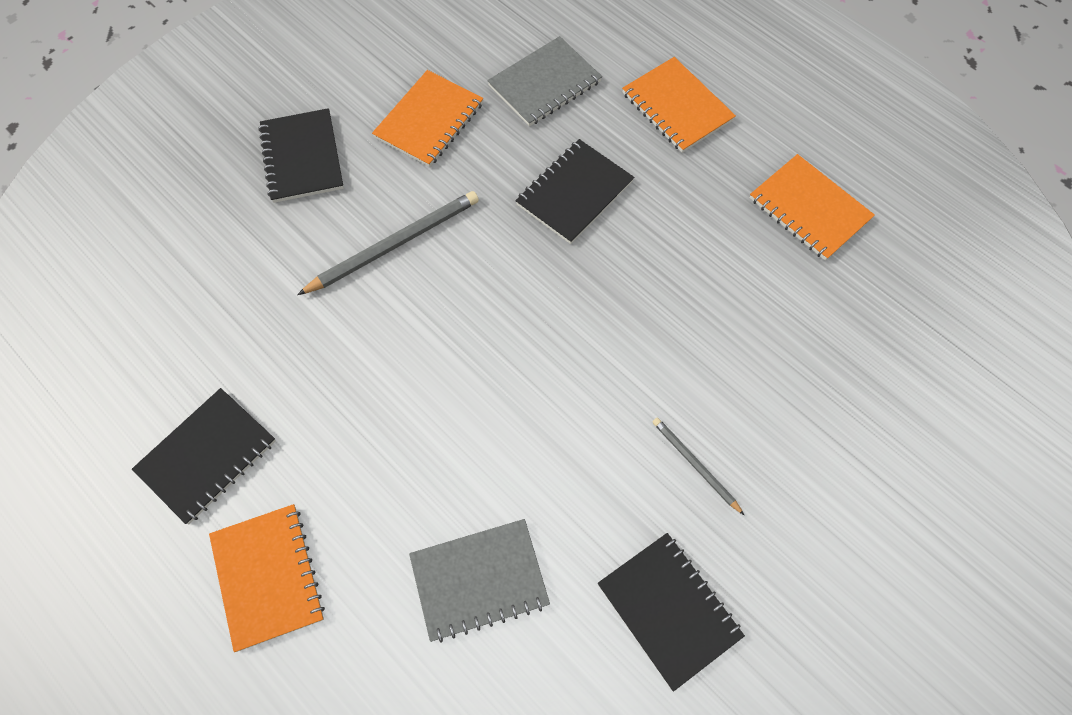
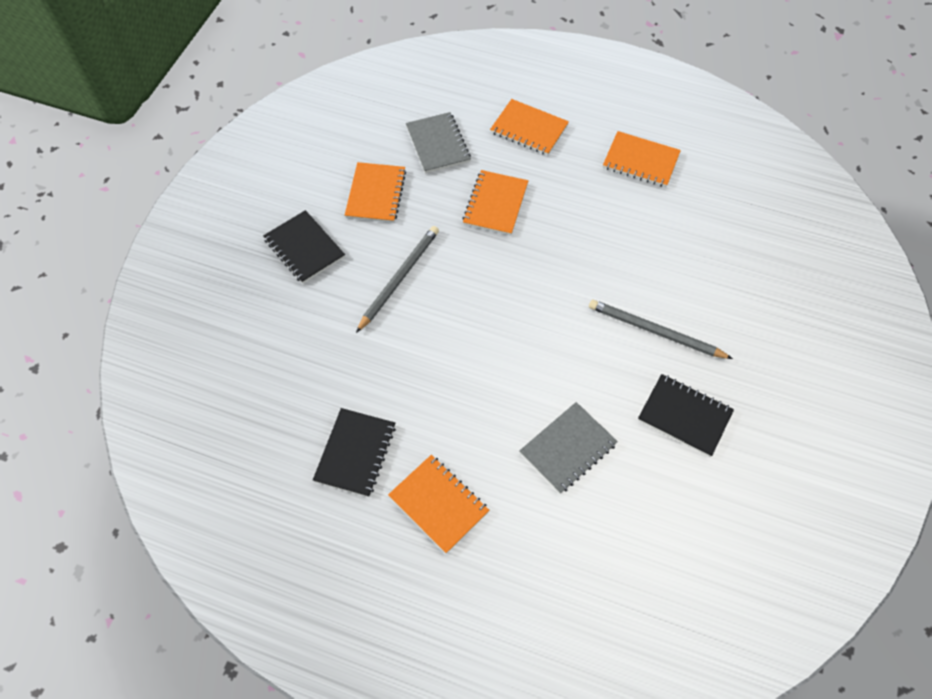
camera: 25 degrees left, 5 degrees down
(544, 84) = (437, 144): grey notebook -> grey notebook turned 45 degrees counterclockwise
(574, 193) = (495, 204): black notebook -> orange notebook
(695, 465) = (655, 331): grey pencil -> grey pencil, size x1.80

